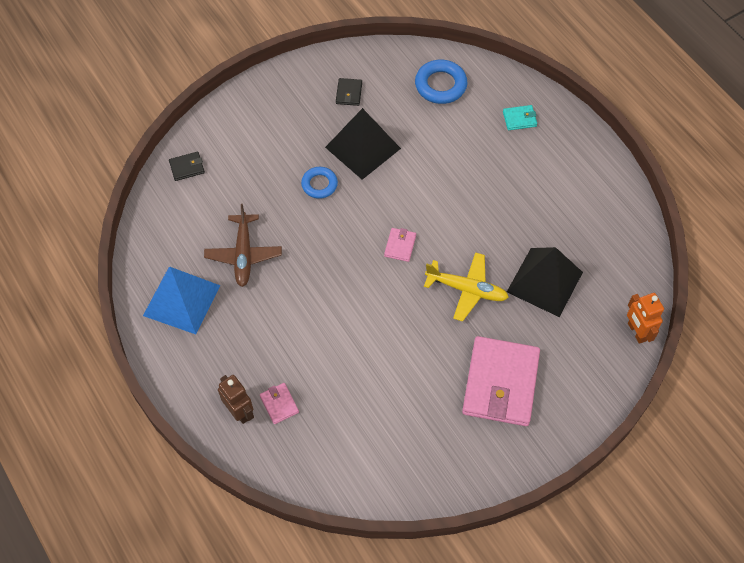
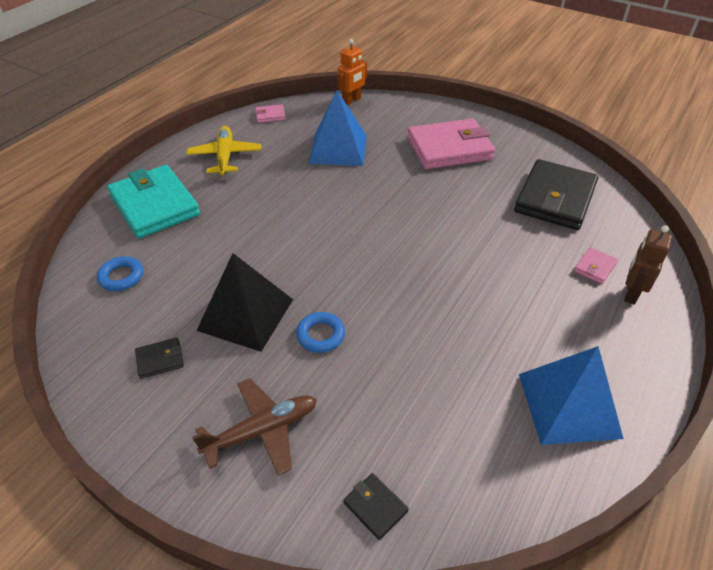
camera: 115 degrees left, 15 degrees down
(243, 254) = (462, 369): brown plane -> brown plane (262, 431)
(376, 433) = (555, 199): none -> black wallet
(400, 246) = (360, 242): pink wallet -> pink wallet (270, 115)
(440, 85) = (121, 277): blue ring -> blue ring, size x0.66
(466, 289) = (377, 187): yellow plane -> yellow plane (225, 156)
(519, 119) = (154, 205): turquoise wallet -> turquoise wallet, size x2.40
(544, 281) = (338, 149): black pyramid -> blue pyramid

